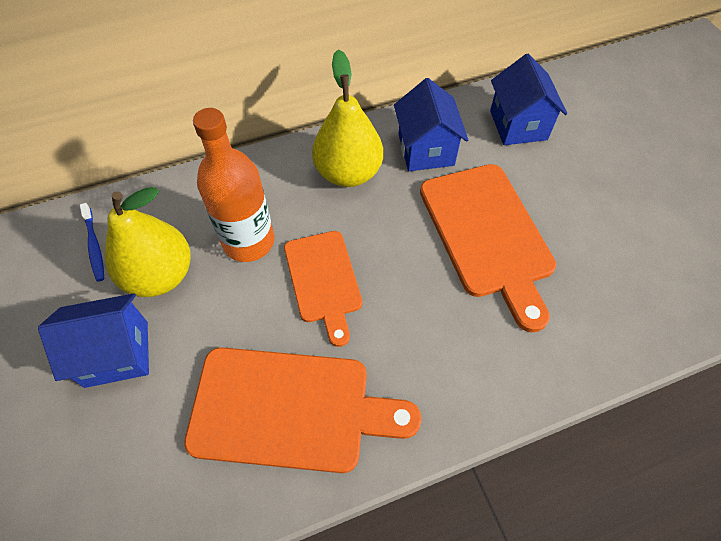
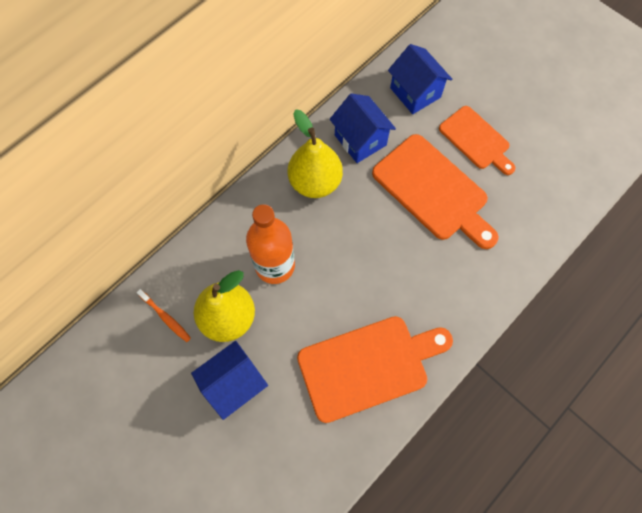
camera: 25 degrees left, 10 degrees up
(94, 246) = (165, 317): blue toothbrush -> orange toothbrush
(323, 280) = (342, 271): orange cutting board -> orange cutting board (476, 140)

